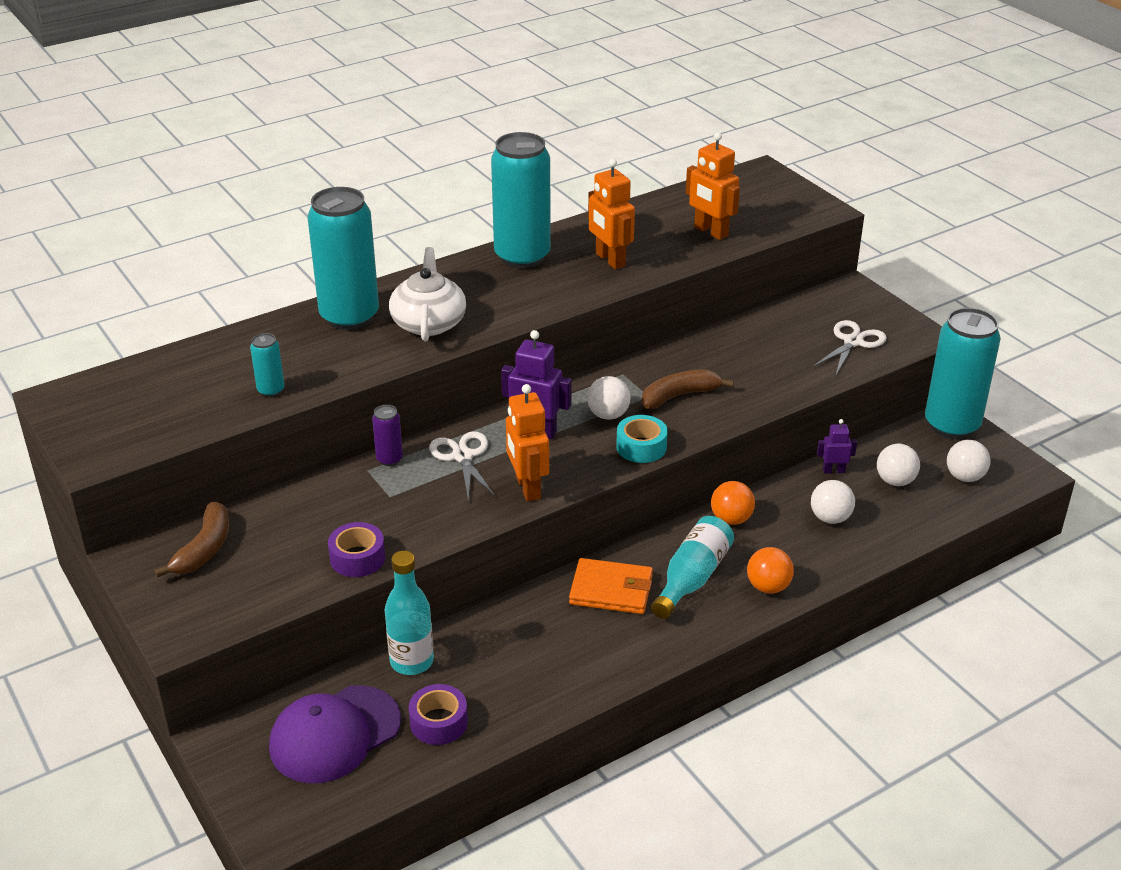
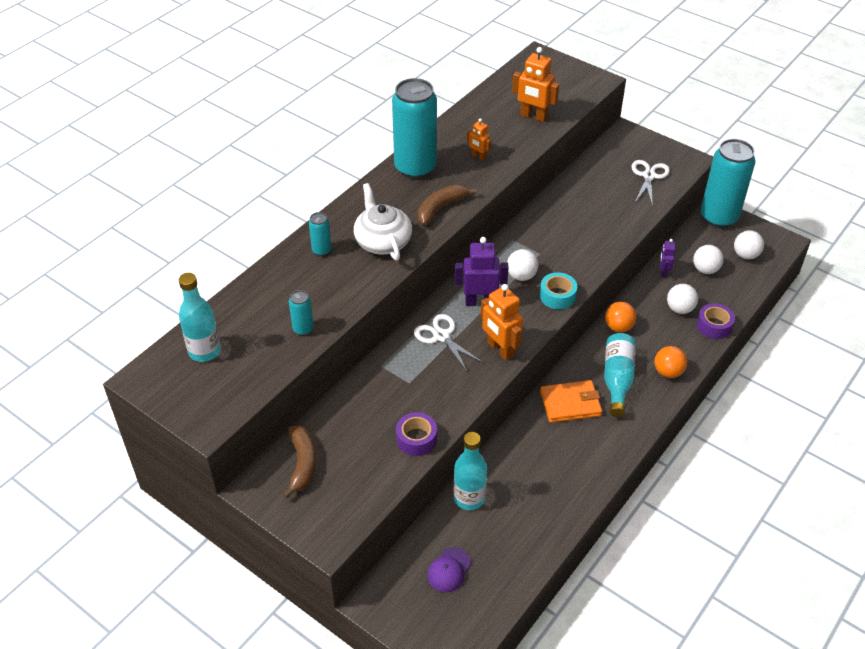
camera: 20 degrees left, 10 degrees up
(143, 387) = (204, 351): none -> turquoise bottle
(334, 734) = (449, 570): purple cap -> purple cap, size x0.52
(349, 317) = (321, 250): turquoise can -> turquoise can, size x0.43
(389, 459) = (391, 352): purple can -> none
(438, 722) = (513, 538): purple tape -> purple tape (714, 326)
(610, 260) = (478, 156): orange robot -> orange robot, size x0.56
(679, 396) = (560, 248): brown banana -> brown banana (440, 208)
(833, 470) = (663, 272): purple robot -> purple robot turned 60 degrees counterclockwise

